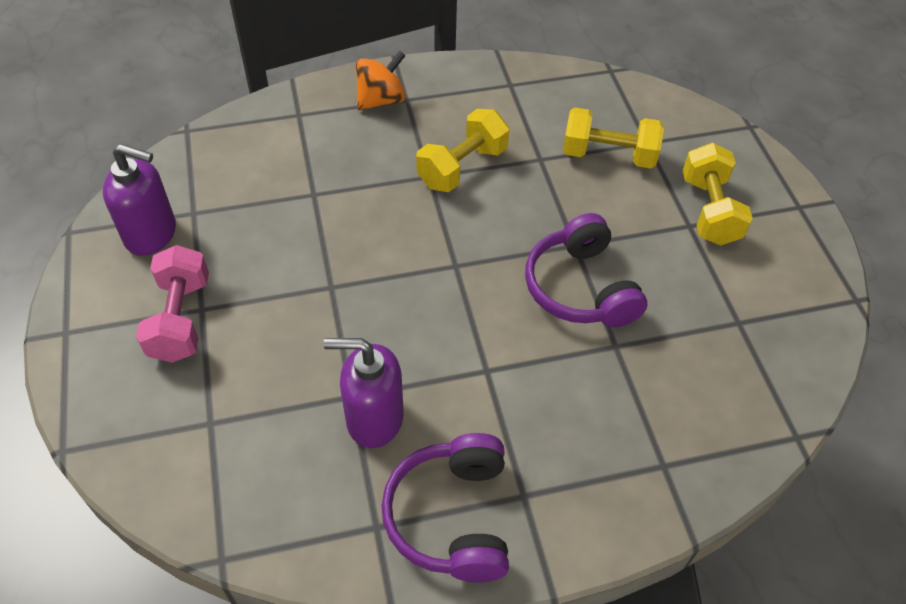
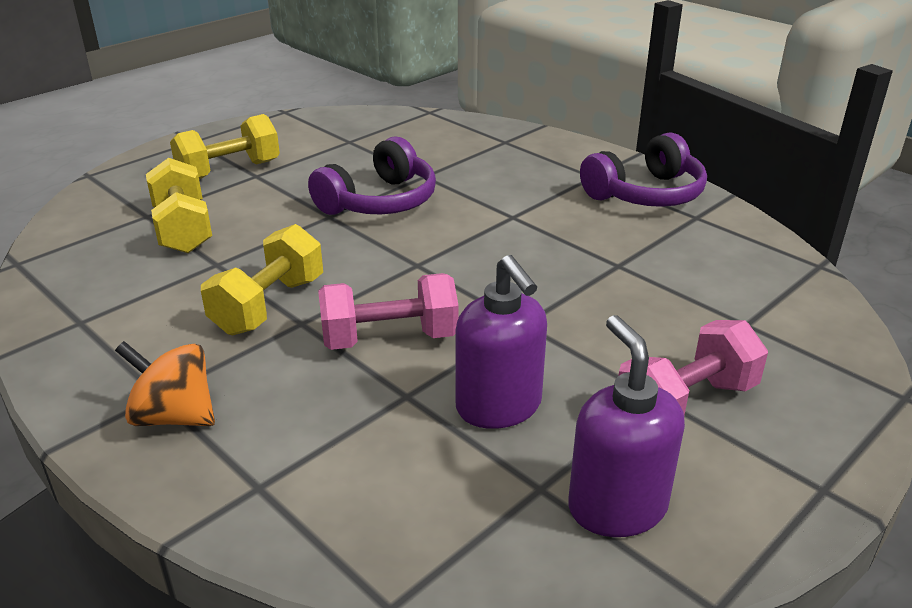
camera: 120 degrees left, 20 degrees down
(374, 418) = (622, 247): purple soap dispenser -> purple soap dispenser (499, 407)
(375, 209) = (389, 339): none -> pink dumbbell
(462, 167) = (268, 305): yellow dumbbell -> yellow dumbbell turned 75 degrees counterclockwise

